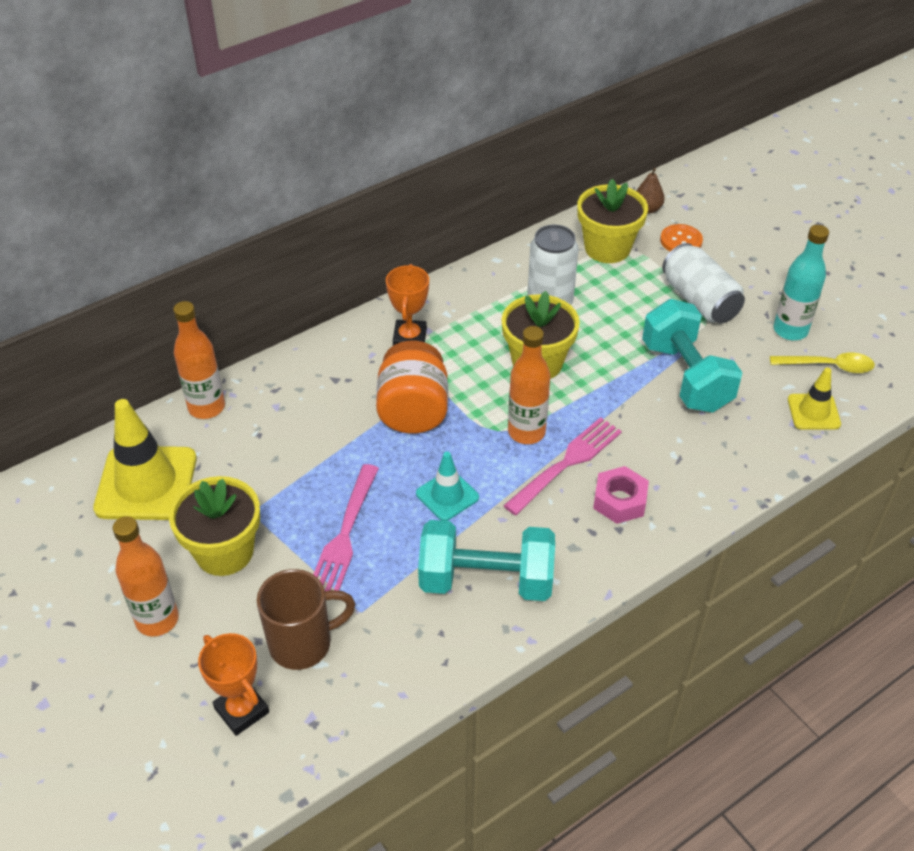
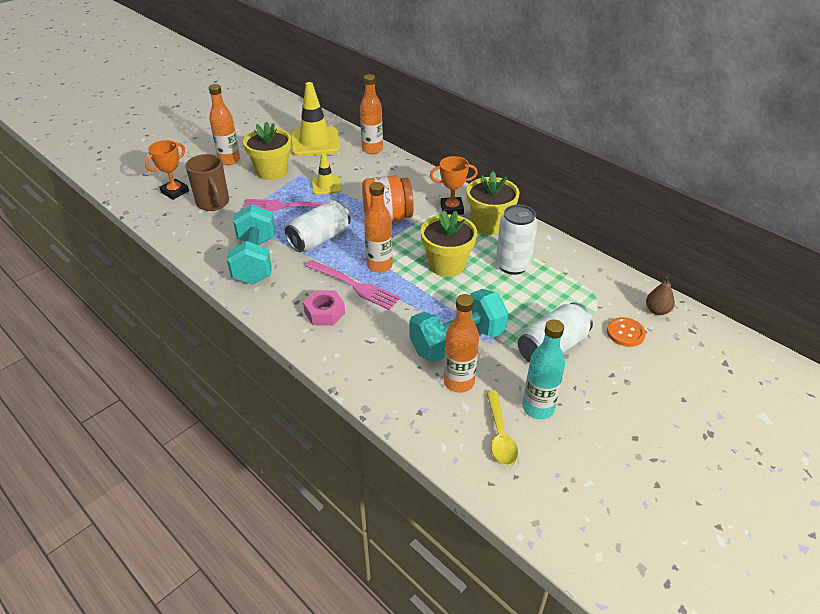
camera: 80 degrees right, 5 degrees down
(447, 495) = (319, 239): turquoise traffic cone -> white can
(607, 248) = (591, 290): yellow flower pot -> yellow flower pot (489, 224)
(752, 386) = (459, 382): none -> orange bottle
(813, 412) = (439, 423): yellow traffic cone -> yellow traffic cone (326, 186)

